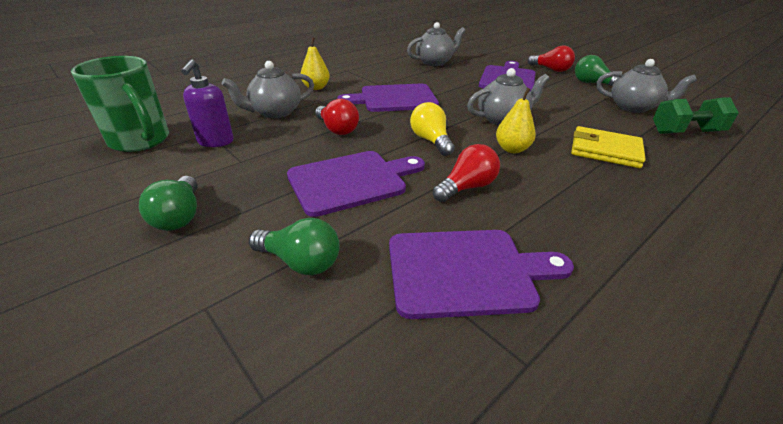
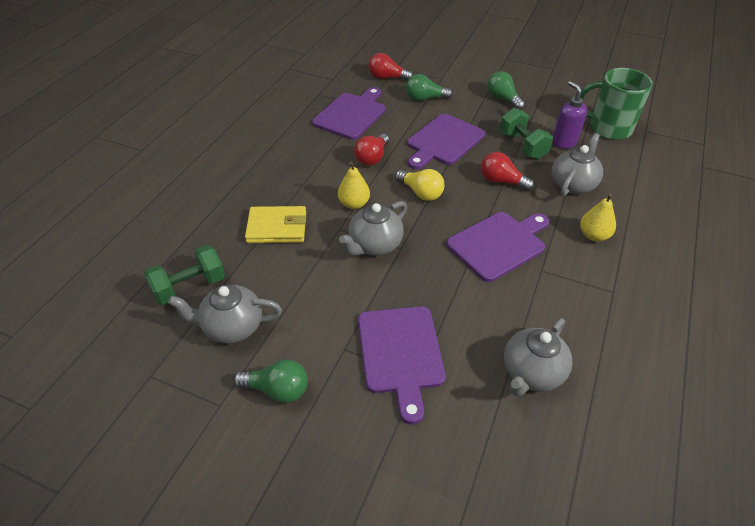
camera: 155 degrees right, 10 degrees up
(264, 151) = (522, 145): none -> green dumbbell
(466, 271) = (351, 114): purple cutting board -> purple cutting board turned 150 degrees clockwise
(551, 70) = (344, 426): red light bulb -> red light bulb (387, 78)

